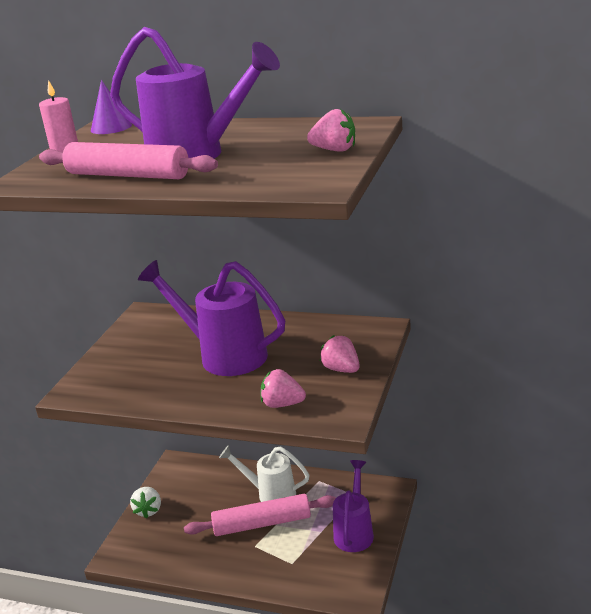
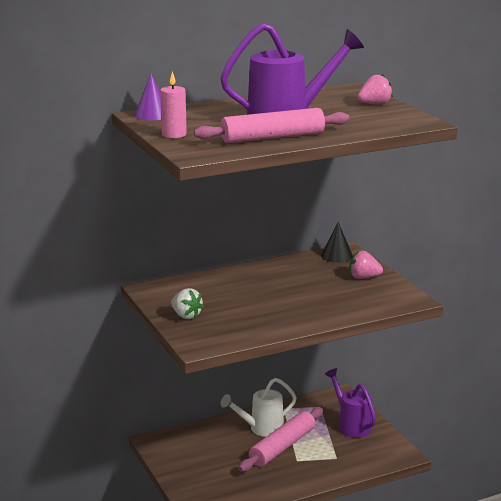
camera: 45 degrees left, 5 degrees down
(148, 510) = (181, 476): white strawberry -> white strawberry (186, 316)
(224, 355) = (269, 293): purple watering can -> none
(282, 404) = (362, 304): pink strawberry -> none
(361, 331) = (336, 256): none -> black cone

